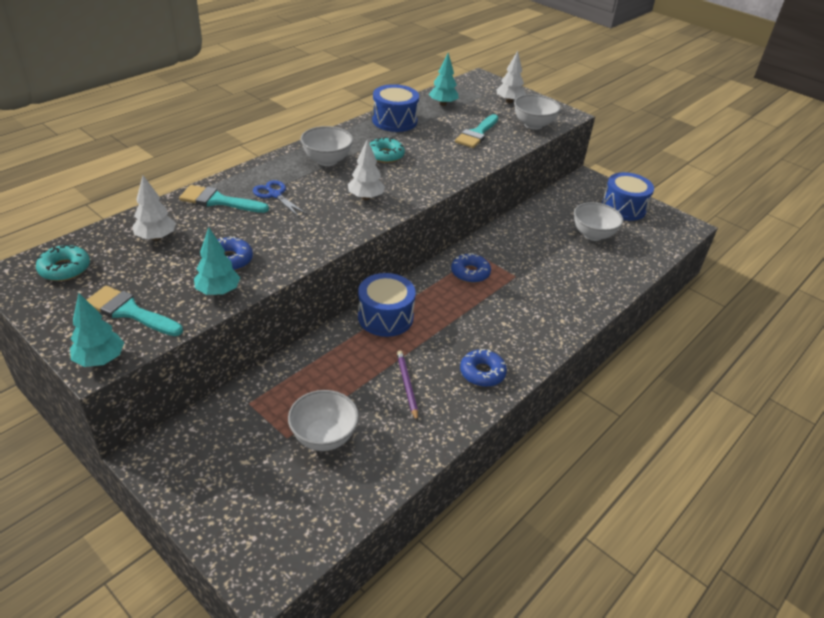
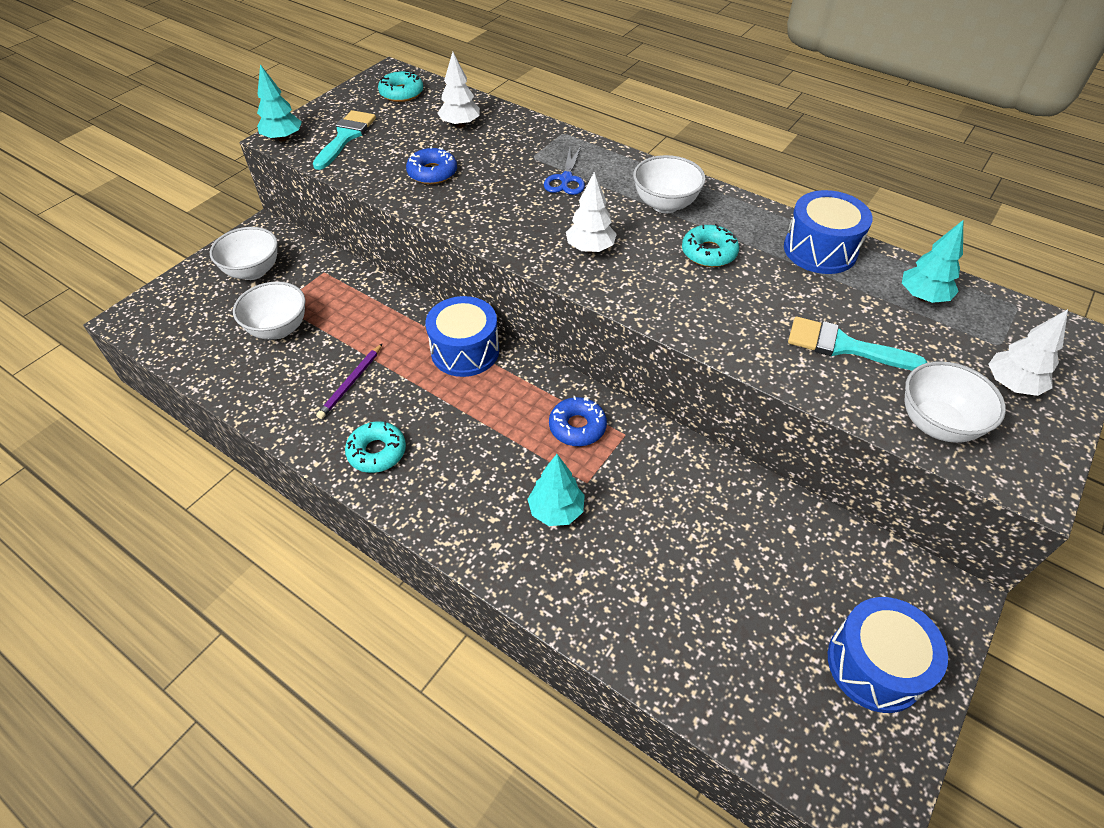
camera: 85 degrees right, 10 degrees up
(218, 201) = (538, 145): turquoise brush -> none
(218, 291) = (380, 176): turquoise tree -> turquoise tree (556, 510)
(275, 195) = (566, 179): blue scissors -> blue scissors turned 150 degrees clockwise
(407, 386) = (351, 383): purple pencil -> purple pencil turned 135 degrees clockwise
(482, 373) = (377, 452): blue donut -> turquoise donut
(593, 235) = (747, 599): white bowl -> white bowl (253, 271)

